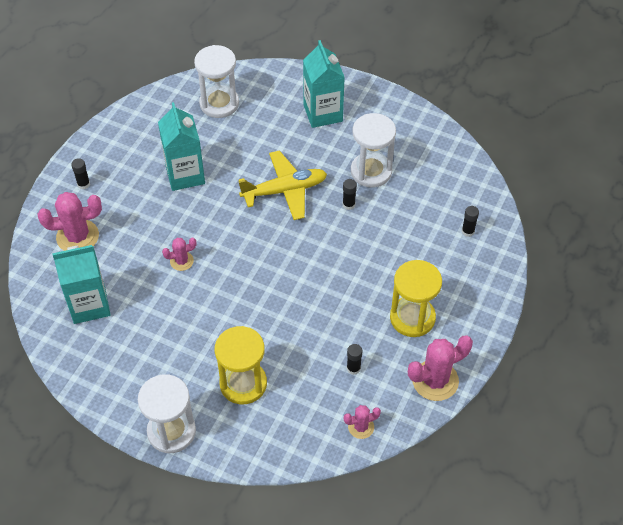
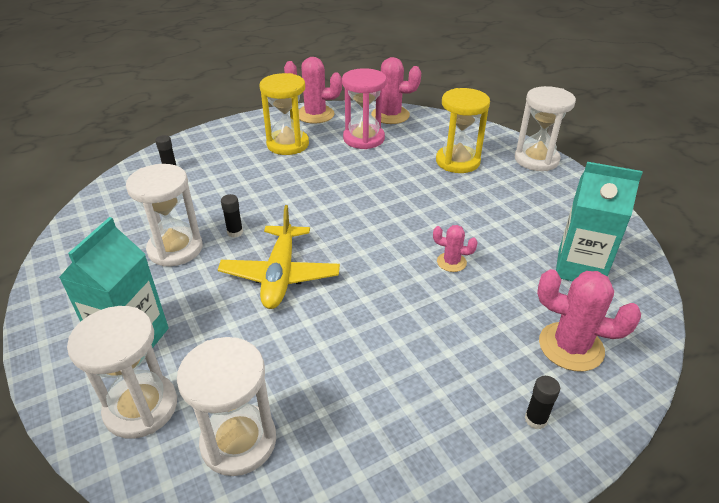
camera: 145 degrees left, 15 degrees down
(185, 175) = (378, 354): turquoise carton -> none
(279, 92) = (141, 407): none -> white hourglass
(285, 190) = (280, 275): yellow plane -> yellow plane turned 105 degrees counterclockwise
(353, 368) = (363, 138): black glue stick -> pink hourglass
(361, 427) = (390, 115): pink cactus -> pink cactus, size x1.83

